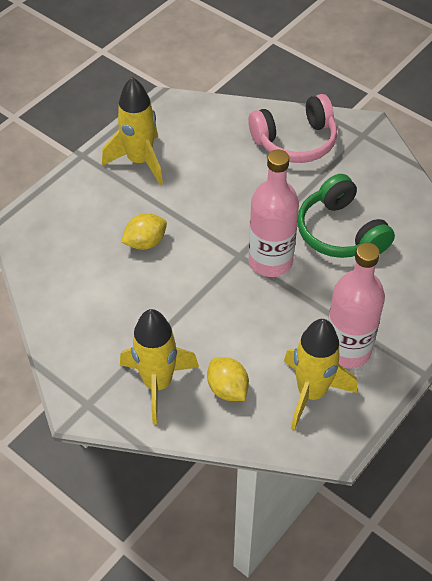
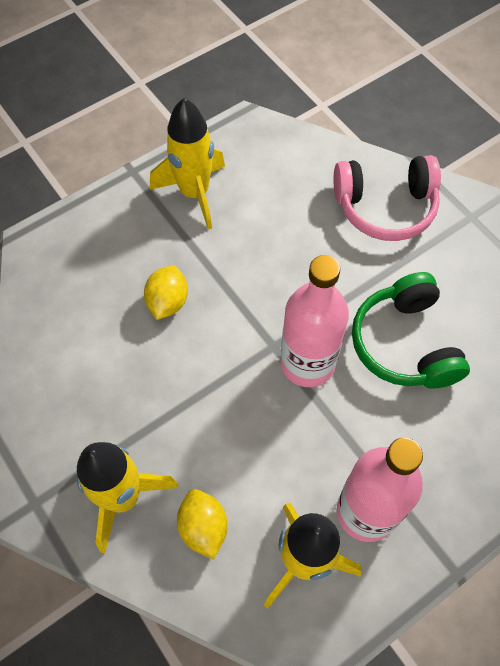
camera: 15 degrees right, 10 degrees up
(145, 242) = (168, 302): yellow lemon -> yellow lemon turned 60 degrees counterclockwise

